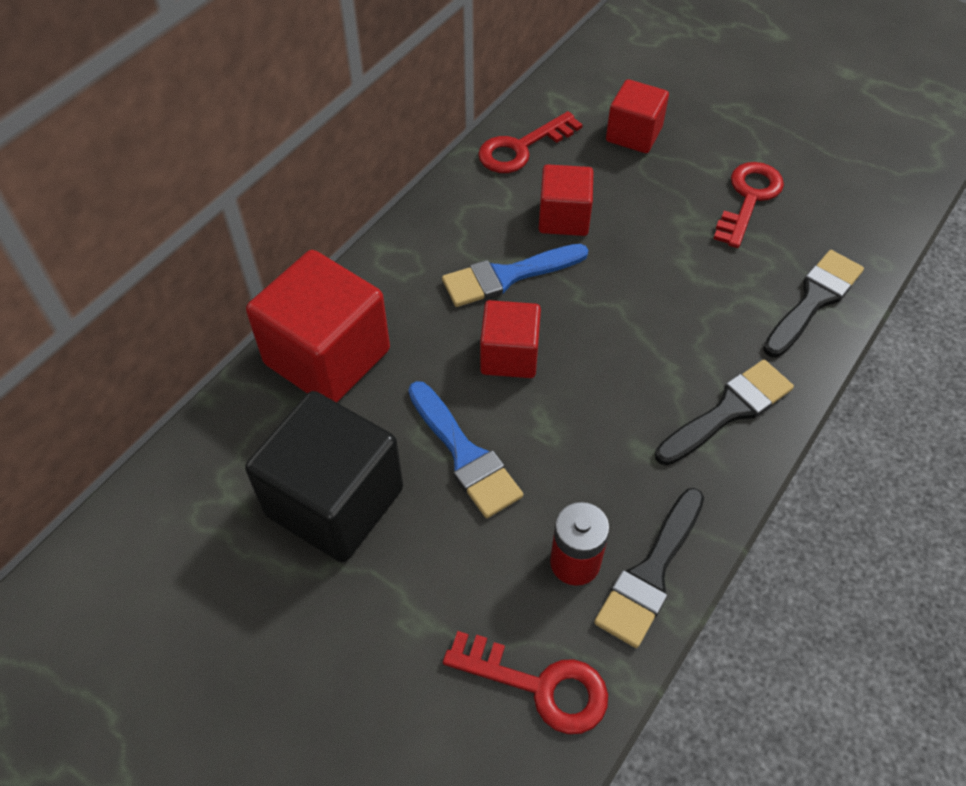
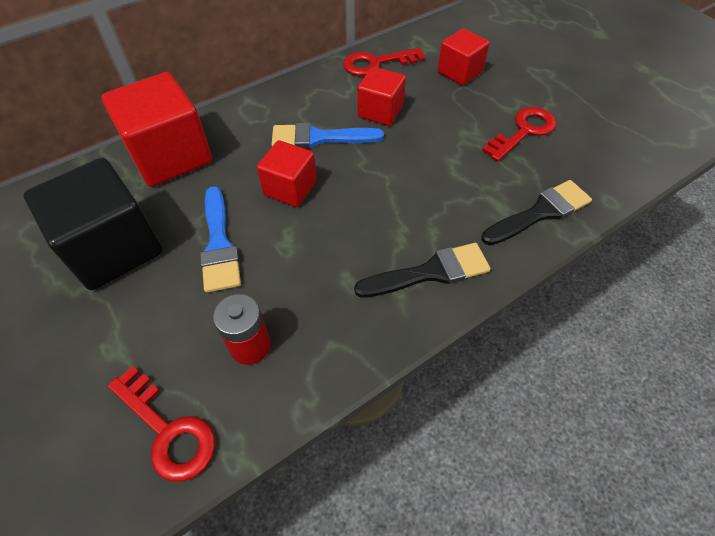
camera: 20 degrees right, 0 degrees up
(650, 573) = (302, 374): black brush -> none

